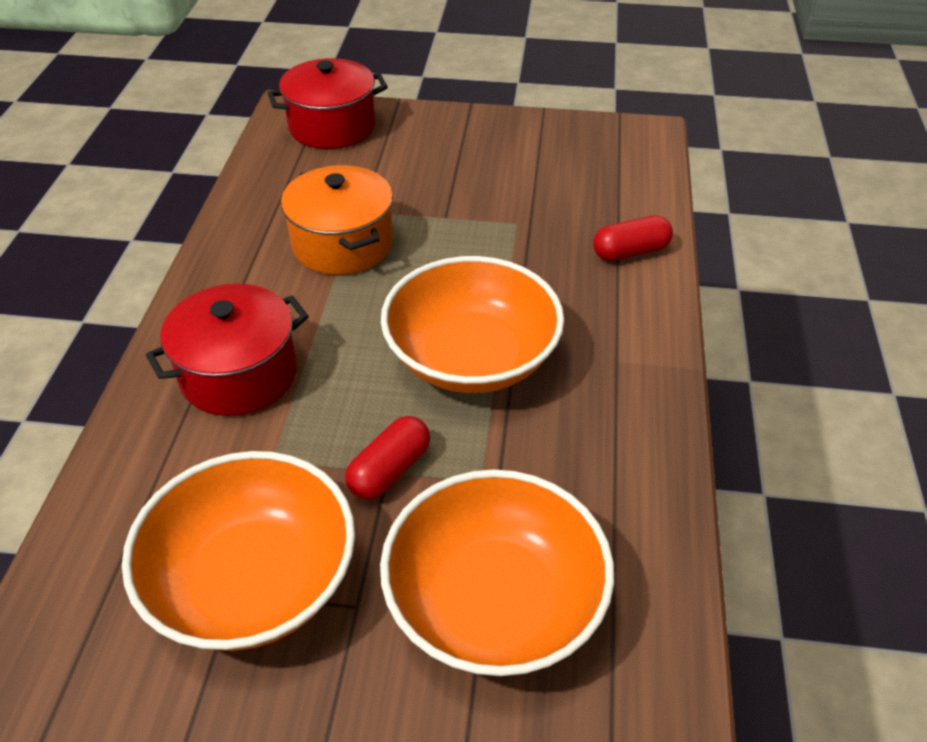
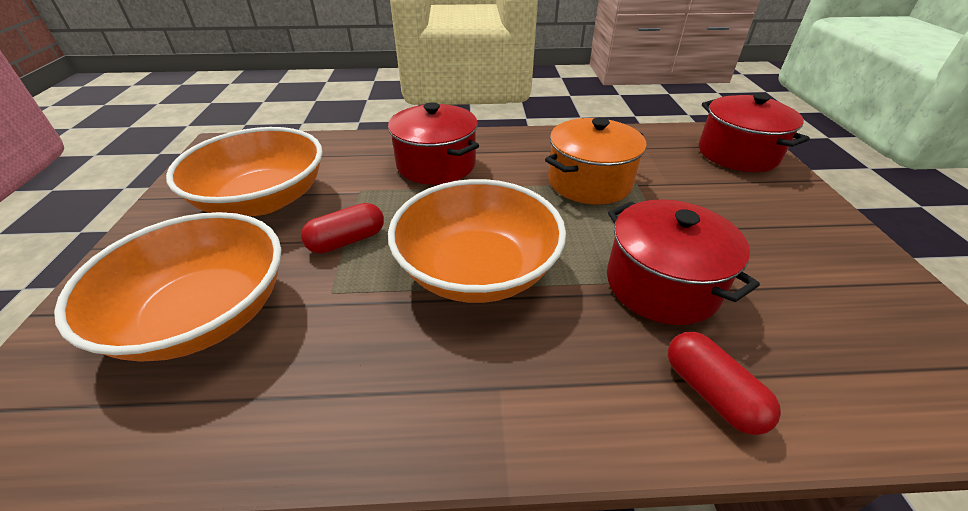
camera: 80 degrees right, 5 degrees down
(389, 470) = (347, 241): red capsule -> red capsule turned 60 degrees counterclockwise
(519, 241) = (661, 284): none -> red pot

